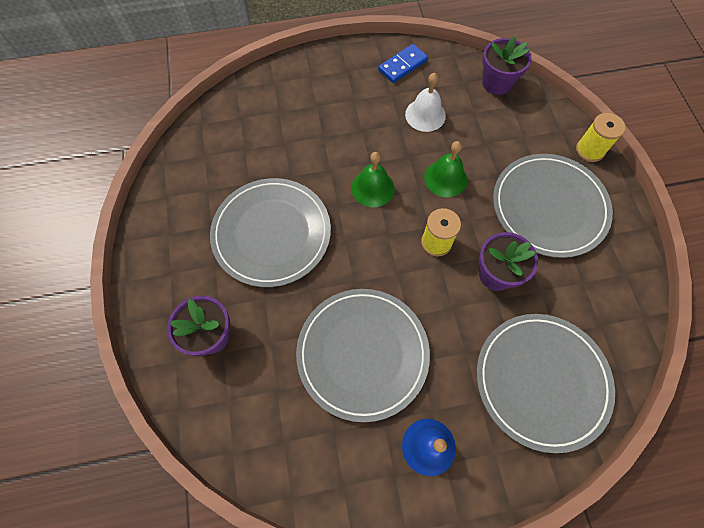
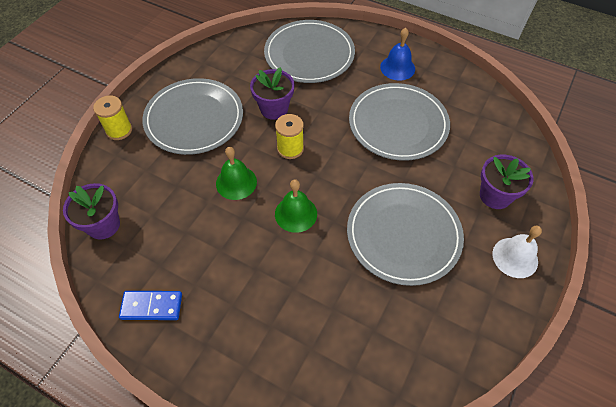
camera: 140 degrees left, 10 degrees down
(425, 115) = (191, 242): white bell -> white bell (515, 257)

